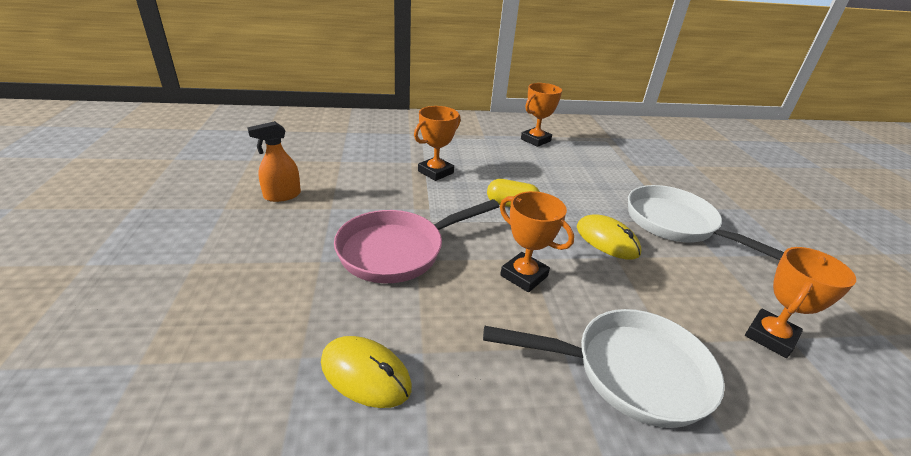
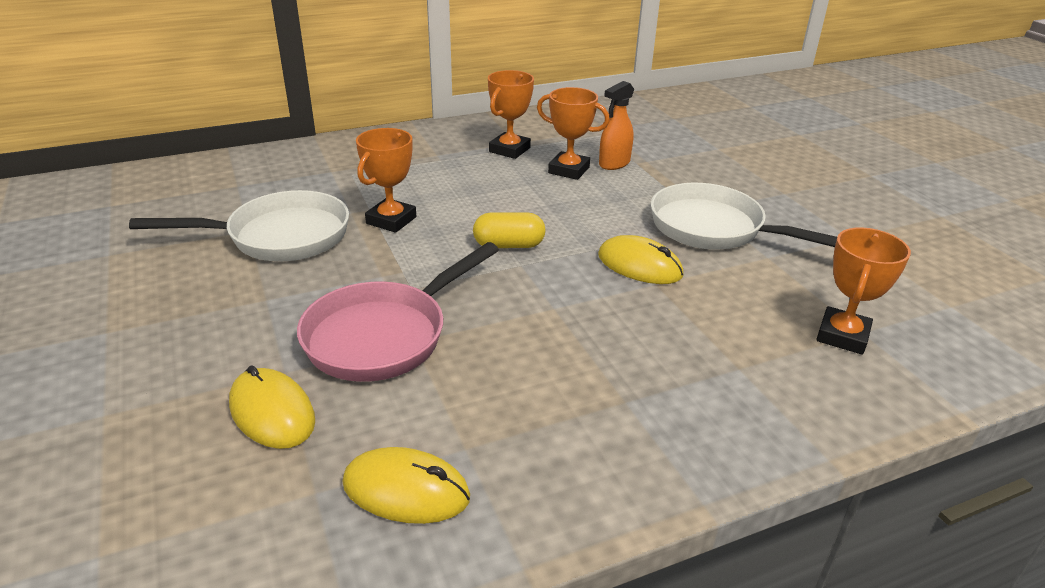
camera: 15 degrees left, 0 degrees up
(282, 195) = (185, 296): orange spray bottle -> orange spray bottle (614, 164)
(299, 288) = (272, 412): none -> yellow mouse
(524, 276) = (554, 331): orange trophy -> orange trophy (569, 170)
(629, 372) = (706, 409): white pan -> white pan (279, 237)

